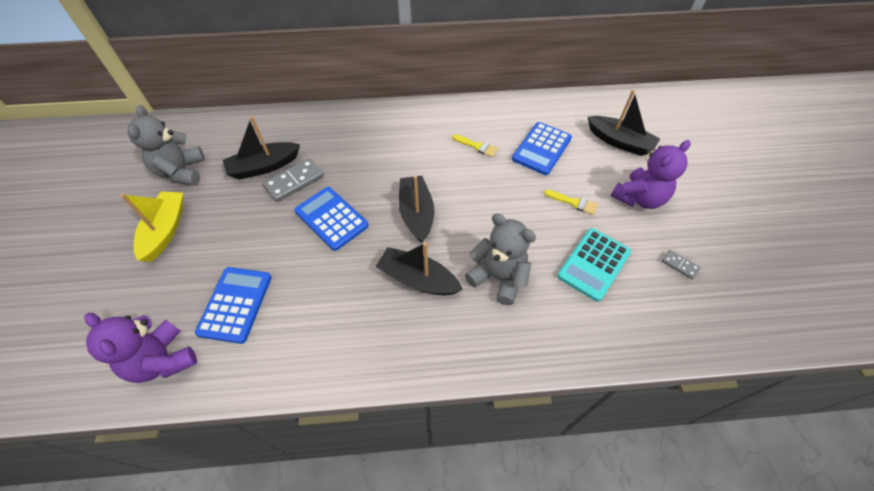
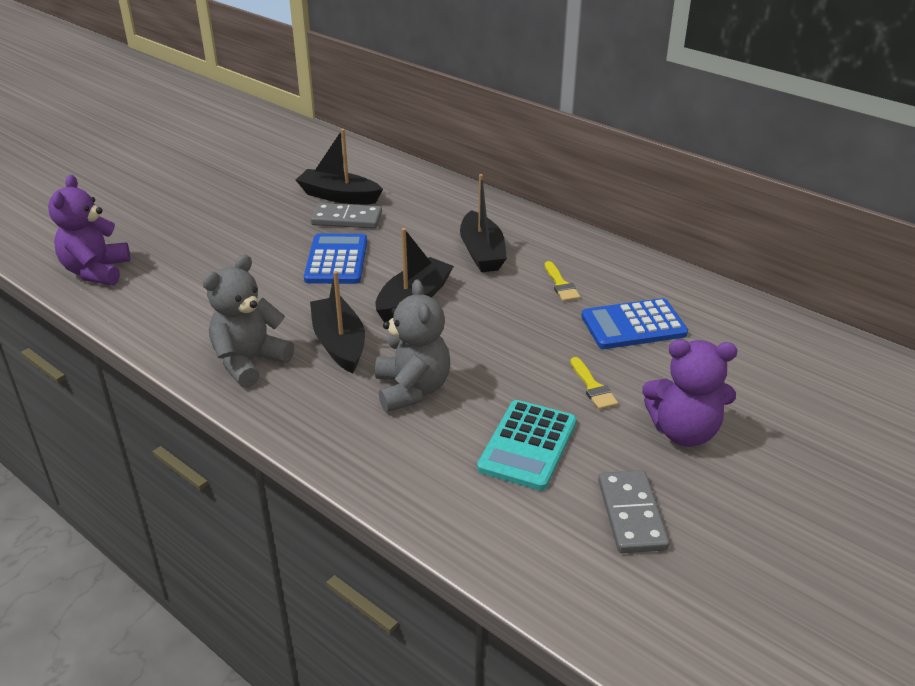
camera: 45 degrees right, 20 degrees down
(165, 230) = (209, 198): yellow boat -> none
(181, 172) = (274, 168): grey teddy bear -> grey teddy bear (249, 362)
(235, 304) = (185, 270): blue calculator -> none
(593, 264) = (528, 445): turquoise calculator -> turquoise calculator turned 60 degrees counterclockwise
(619, 142) = (749, 373): black boat -> black boat (482, 252)
(679, 265) = (631, 514): grey domino -> grey domino, size x1.85

